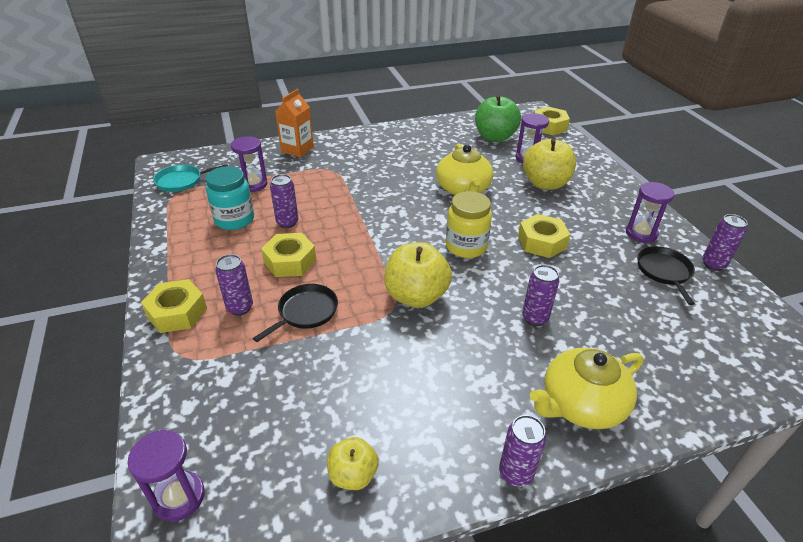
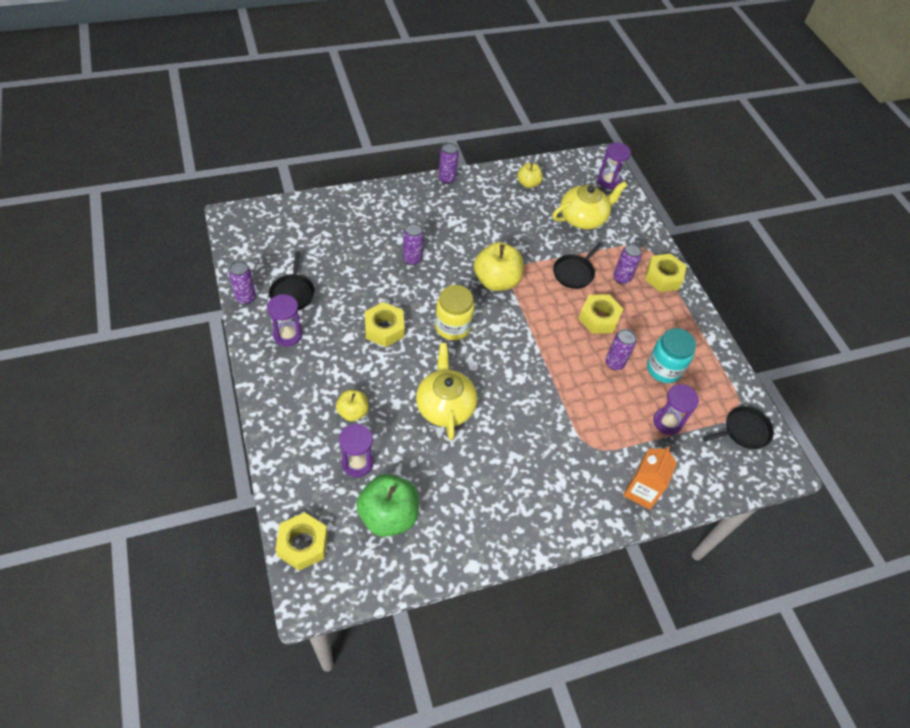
camera: 175 degrees right, 15 degrees up
(182, 181) = (744, 431): turquoise pan -> black pan
(545, 184) = (353, 412): yellow apple -> yellow apple, size x0.57
(581, 404) = (401, 206): yellow teapot -> yellow teapot (583, 218)

